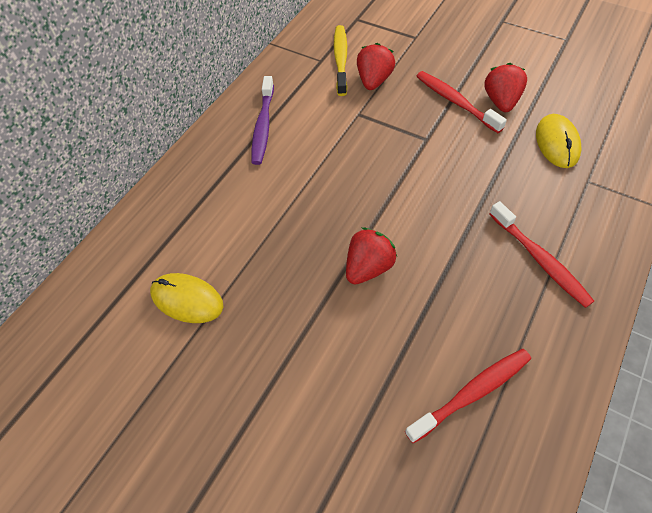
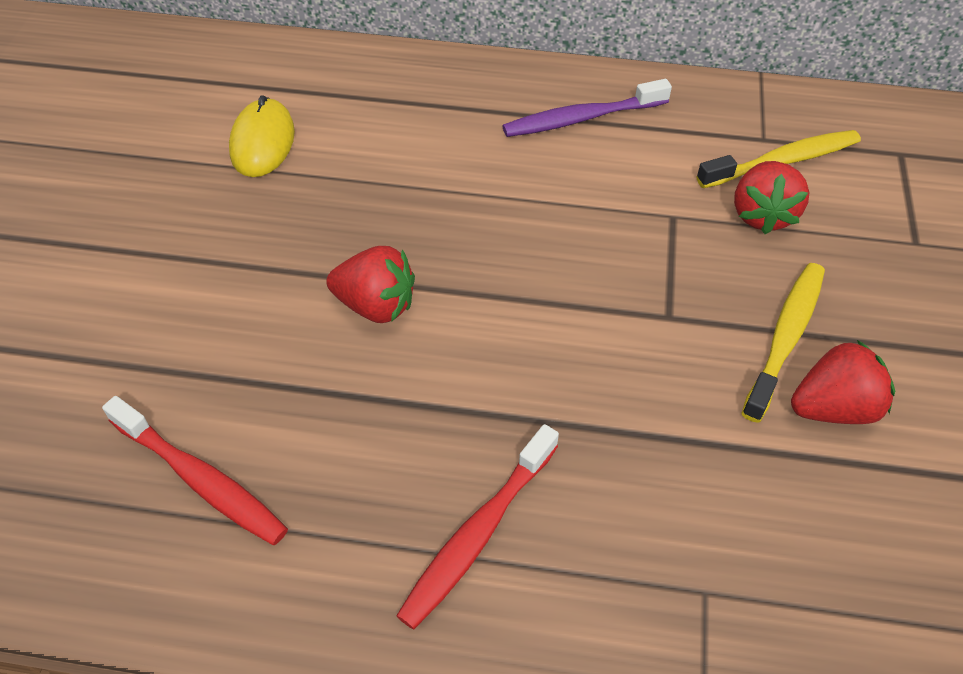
camera: 65 degrees right, 5 degrees down
(374, 81) = (762, 215): red strawberry -> red strawberry turned 105 degrees clockwise
(455, 102) = (785, 337): red toothbrush -> yellow toothbrush
(557, 143) = (777, 521): yellow mouse -> none

